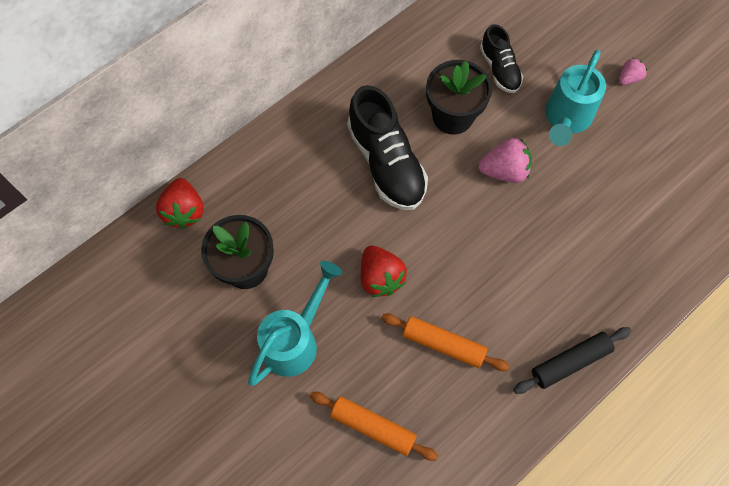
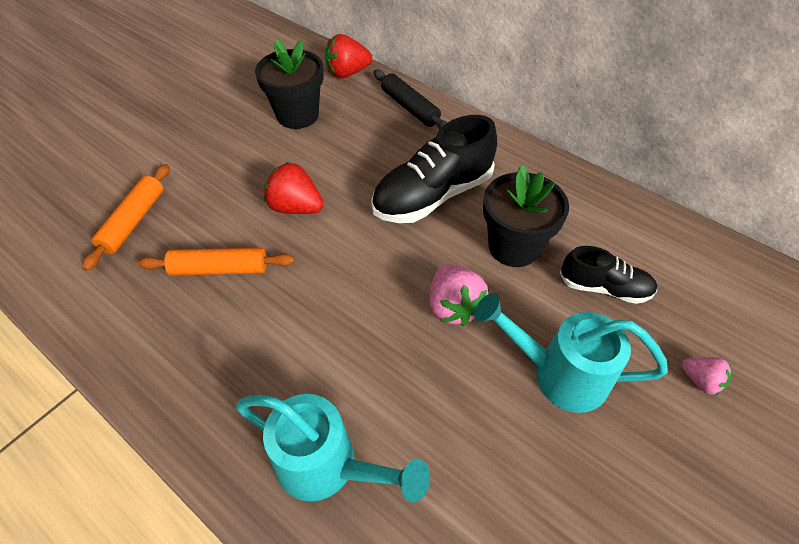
camera: 80 degrees right, 15 degrees down
(295, 340) = (227, 156): turquoise watering can -> turquoise watering can (328, 466)
(380, 277) = (296, 207): red strawberry -> red strawberry turned 60 degrees clockwise
(443, 344) = (220, 269): orange rolling pin -> orange rolling pin turned 75 degrees clockwise
(499, 69) = (604, 287): black shoe -> black shoe turned 135 degrees counterclockwise
(570, 362) = (192, 405): black rolling pin -> black rolling pin (410, 107)
(628, 78) = (670, 462): pink strawberry -> pink strawberry (700, 380)

